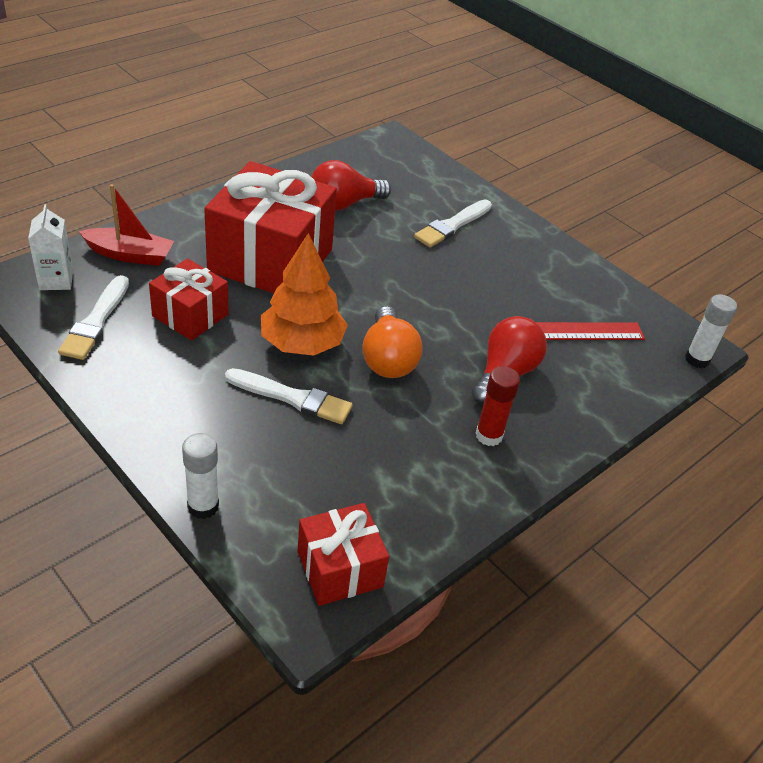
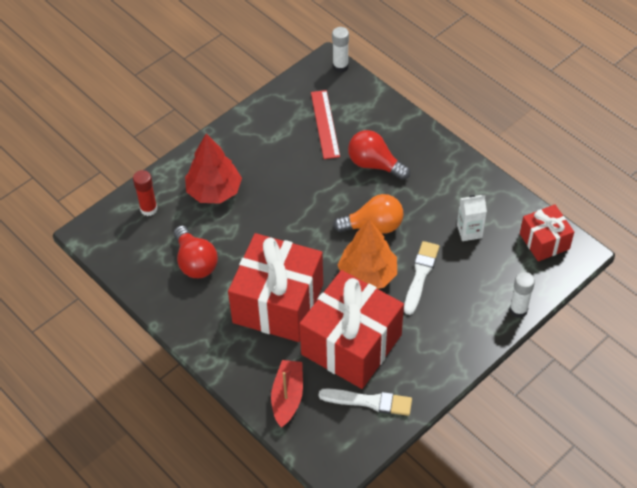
camera: 85 degrees left, 10 degrees up
(56, 280) = (328, 439): white carton -> white carton (469, 231)
(190, 315) = (351, 344): red gift -> red gift, size x1.88
(452, 225) = (214, 191): white brush -> red tree
(489, 435) = (430, 174): red glue stick -> red glue stick (148, 209)

